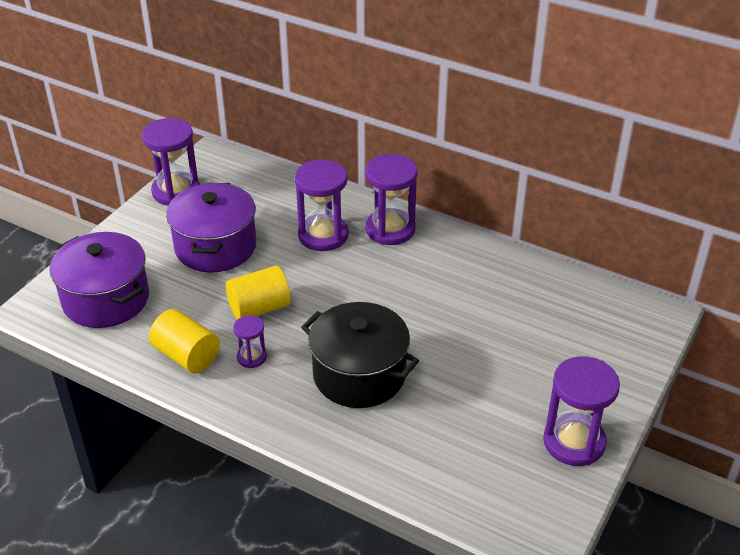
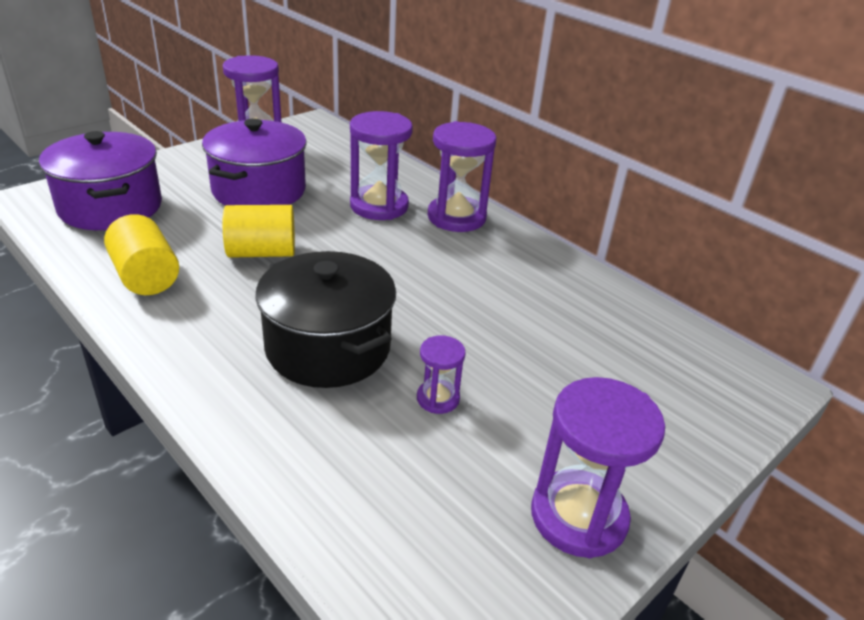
camera: 15 degrees right, 5 degrees down
(251, 357) = (215, 296): purple hourglass -> purple hourglass (438, 398)

